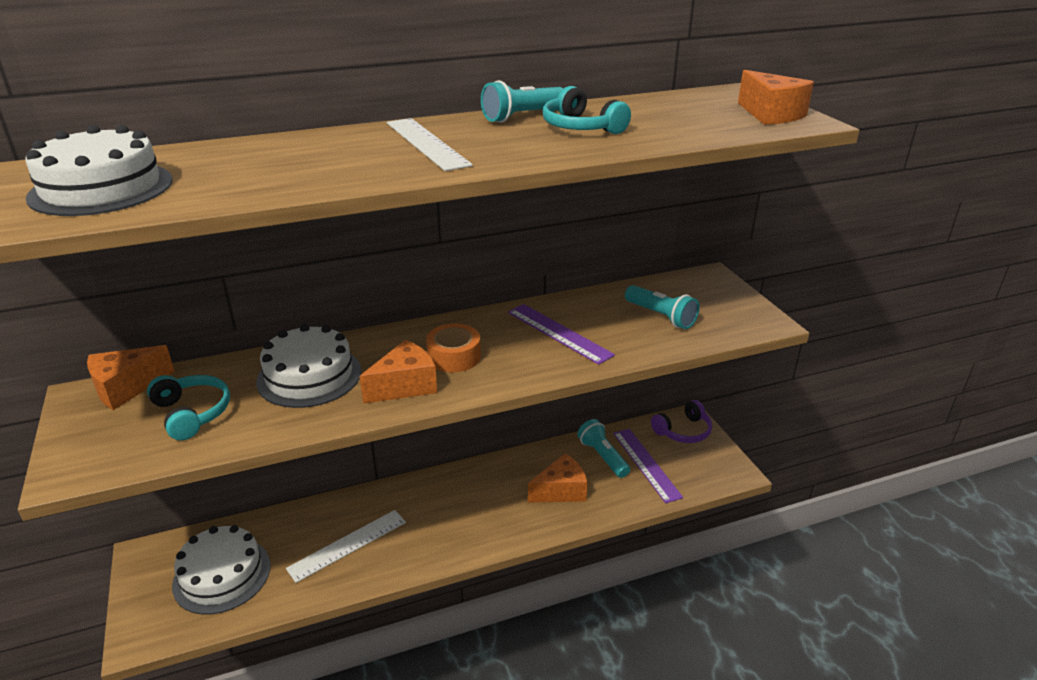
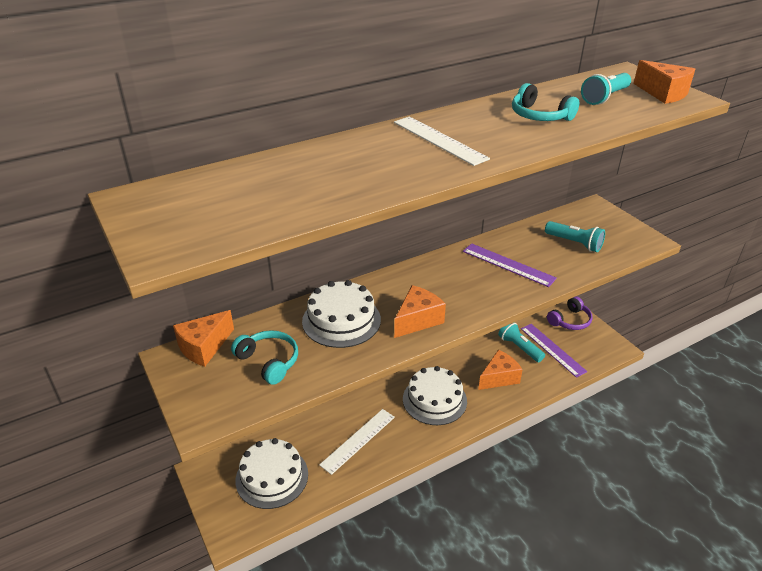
camera: 10 degrees left, 5 degrees up
(101, 188) = (229, 205): white cake -> white cake (434, 400)
(454, 357) = (441, 292): orange tape -> none
(522, 116) = (489, 108): turquoise flashlight -> turquoise flashlight (605, 97)

